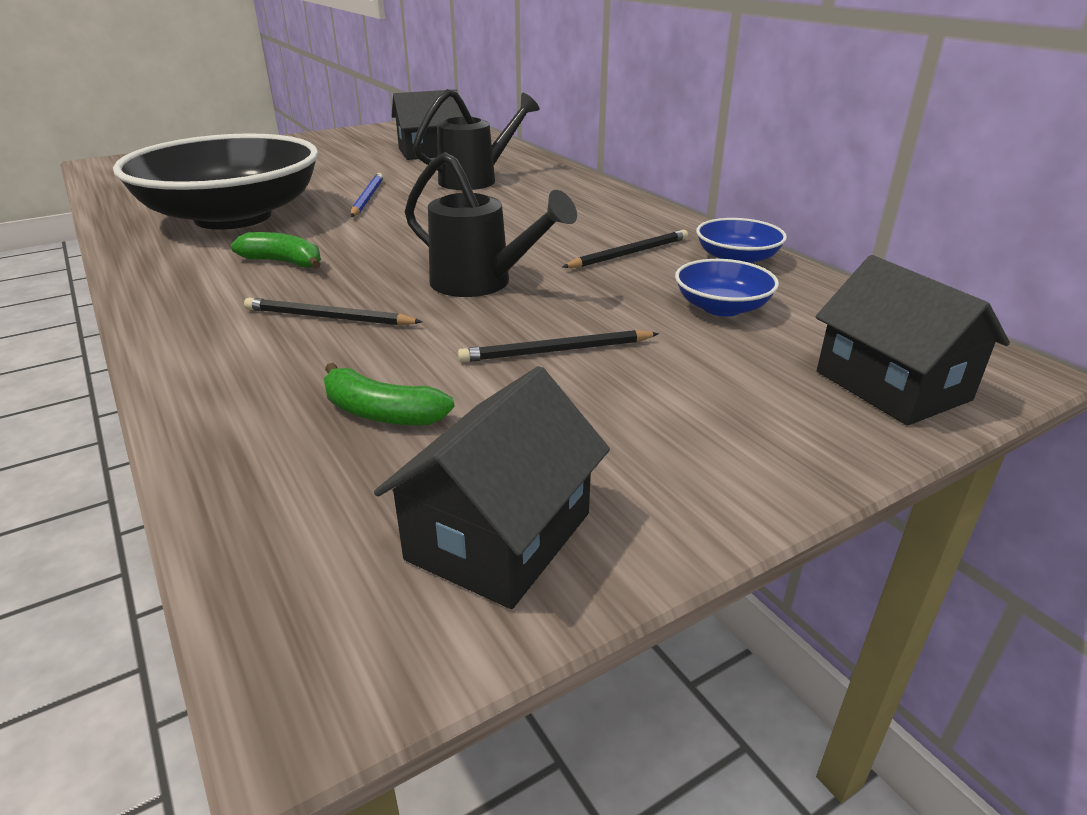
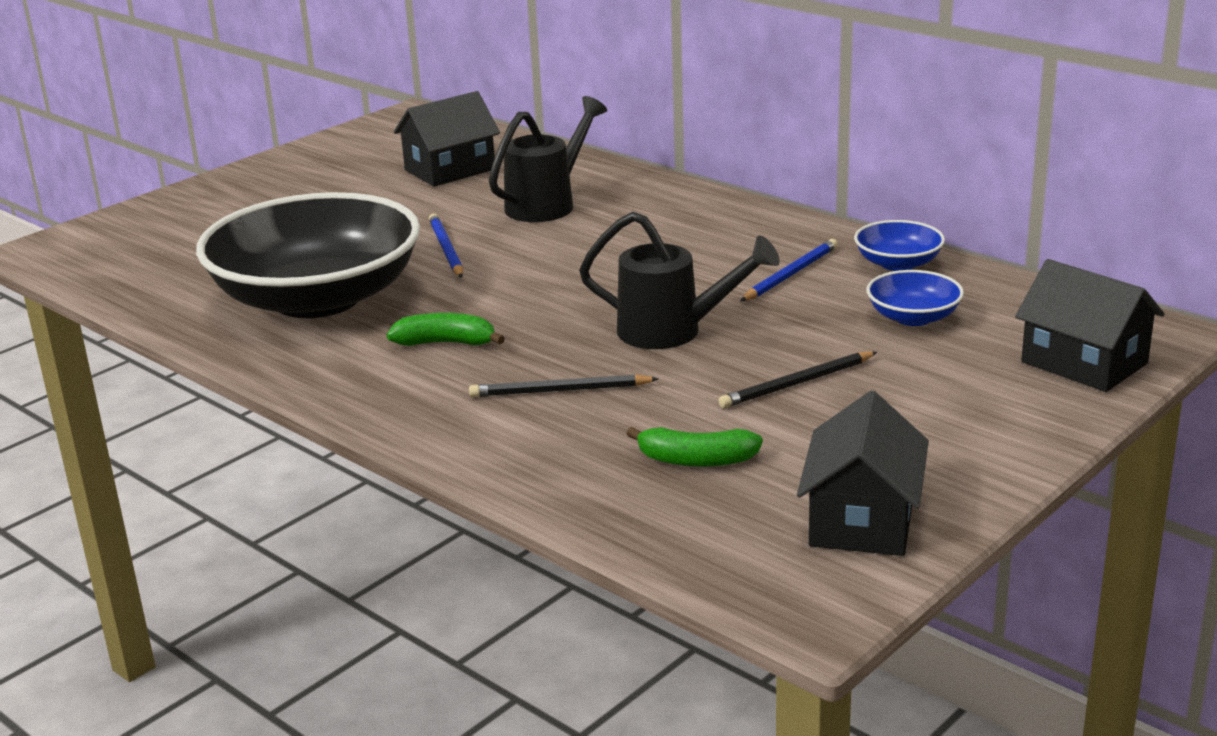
camera: 15 degrees left, 5 degrees down
(629, 254) = (790, 274): black pencil -> blue pencil

